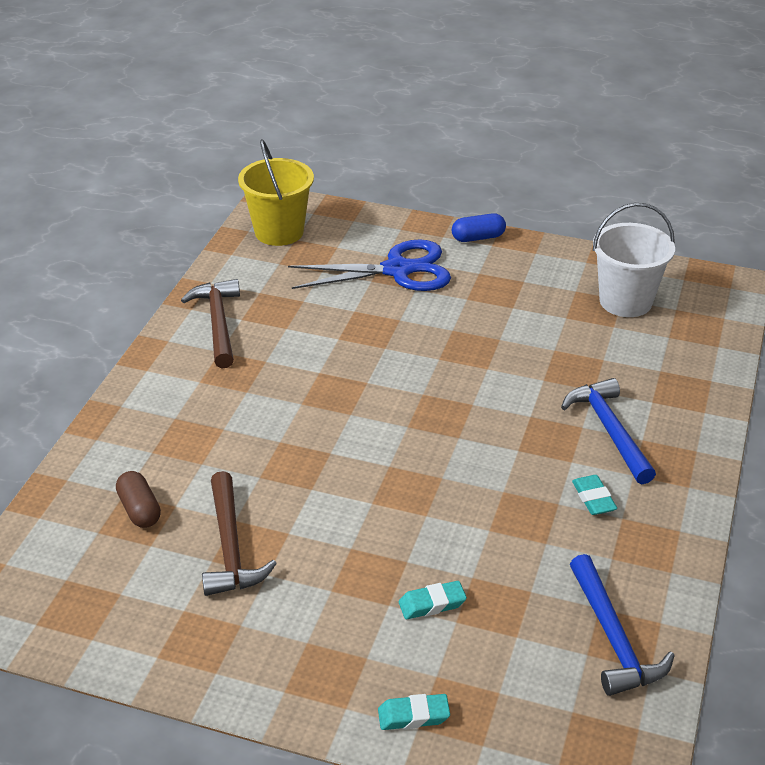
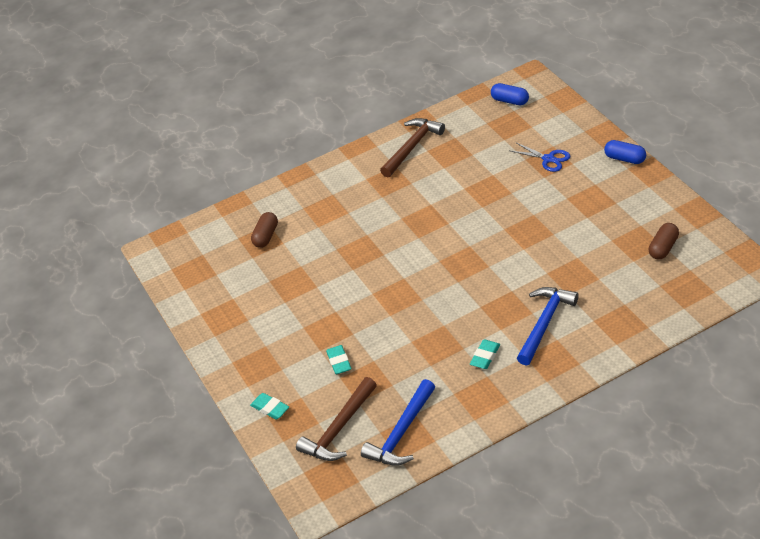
camera: 50 degrees right, 5 degrees up
(230, 547) = (283, 279): brown hammer -> brown hammer (339, 429)
(279, 232) = (510, 101): yellow bucket -> blue capsule
(397, 270) = (548, 159): blue scissors -> blue scissors, size x0.52
(432, 604) = (339, 362): turquoise eraser -> turquoise eraser turned 45 degrees clockwise
(625, 301) = (663, 248): white bucket -> brown capsule

